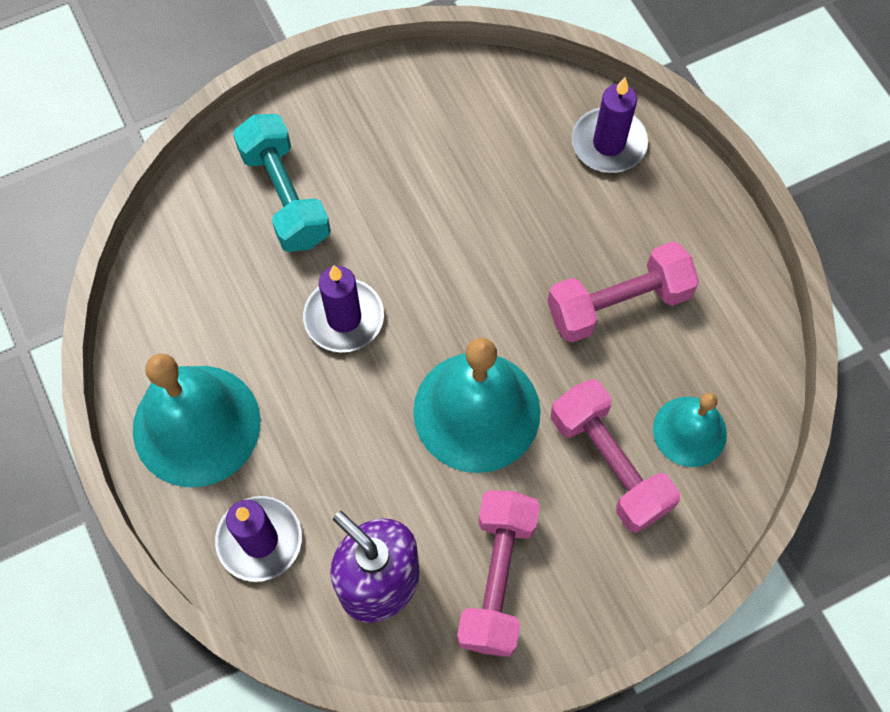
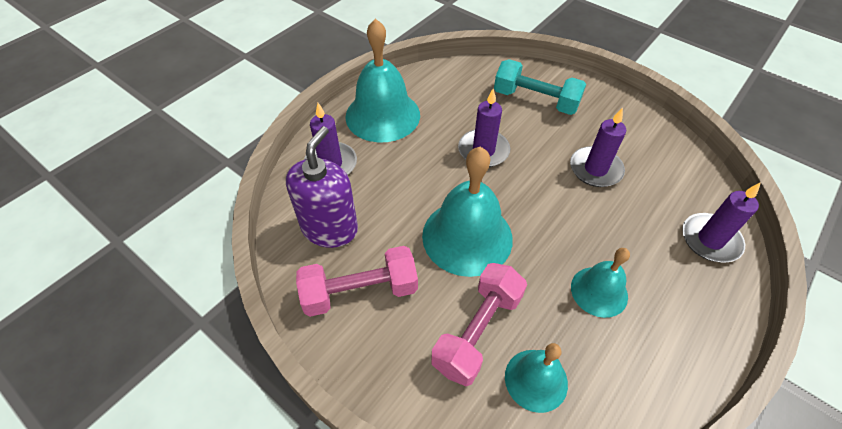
camera: 65 degrees right, 15 degrees down
(285, 196) = (535, 100): turquoise dumbbell -> turquoise dumbbell turned 75 degrees clockwise
(448, 197) = (595, 169): none -> purple candle
(618, 304) = (599, 291): pink dumbbell -> turquoise bell

